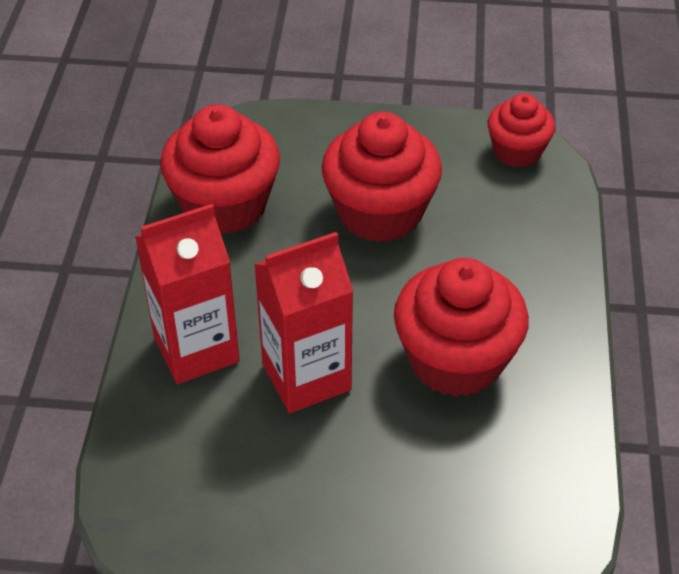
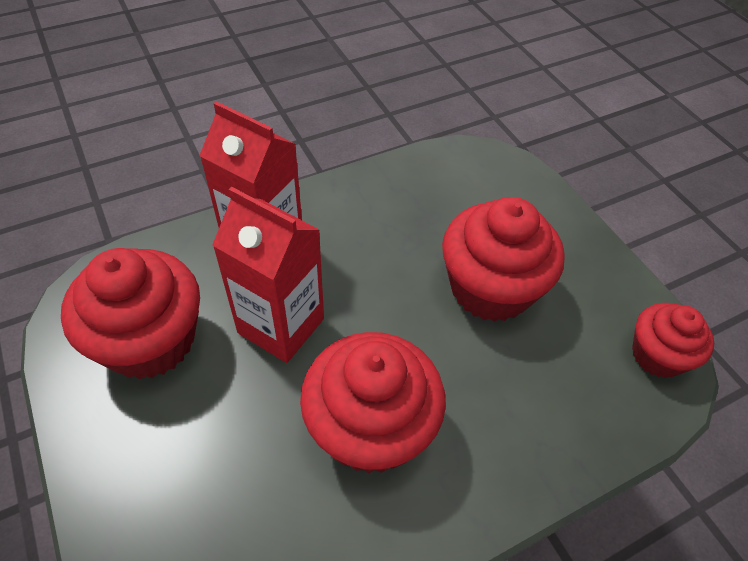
camera: 55 degrees right, 5 degrees up
(224, 205) = (413, 190): red cupcake -> red cupcake (150, 340)

